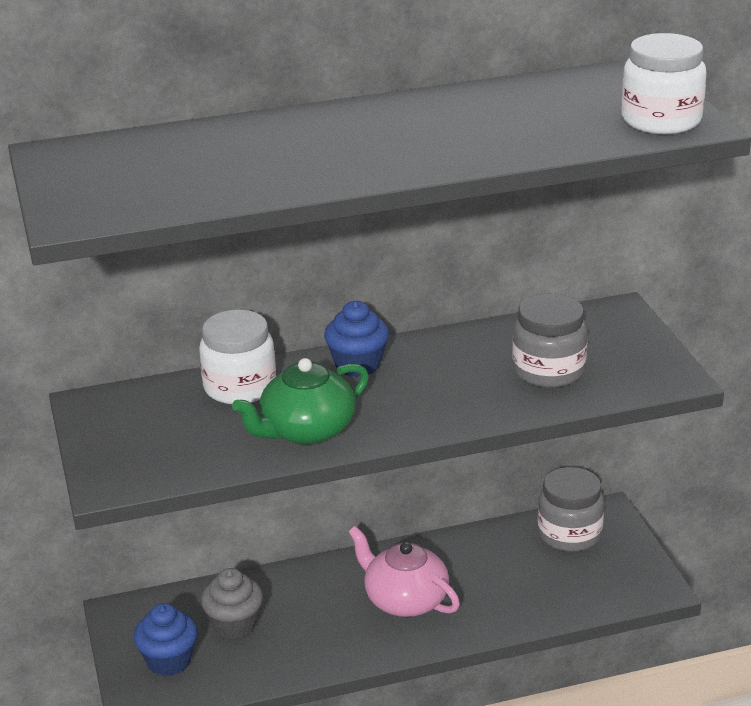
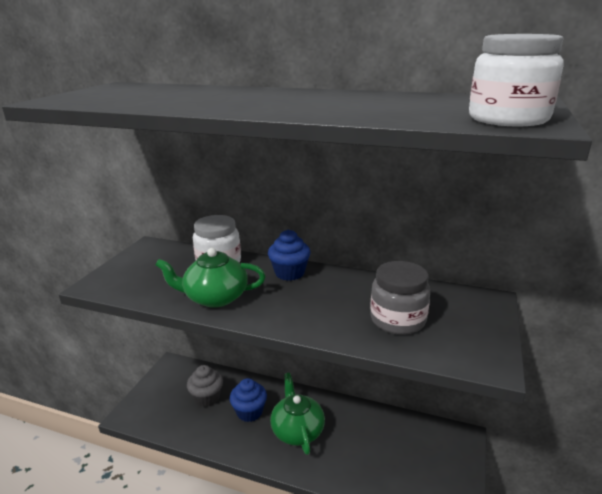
camera: 35 degrees right, 5 degrees down
(169, 660) = (161, 401): blue cupcake -> blue cupcake (249, 412)
(405, 600) = (297, 430): pink teapot -> green teapot
(569, 534) = (427, 439): grey jar -> none

